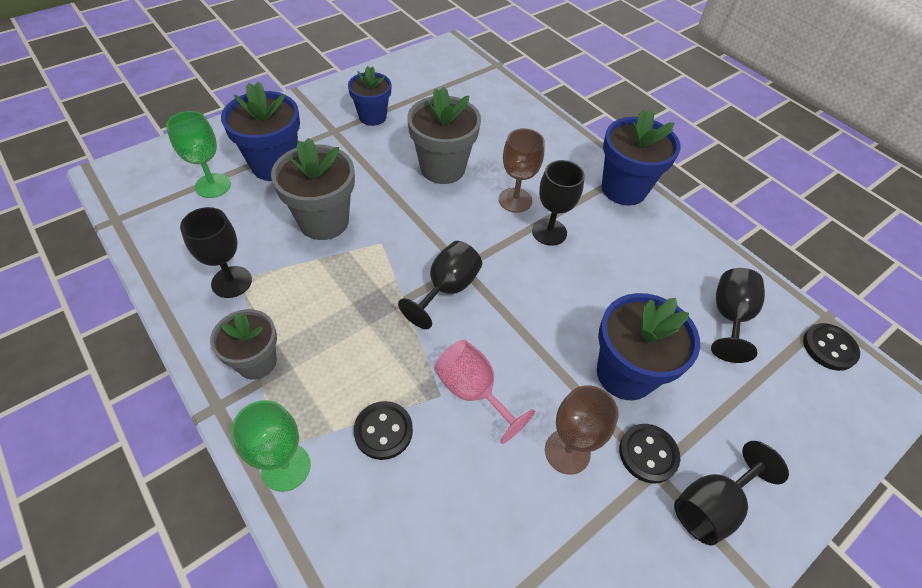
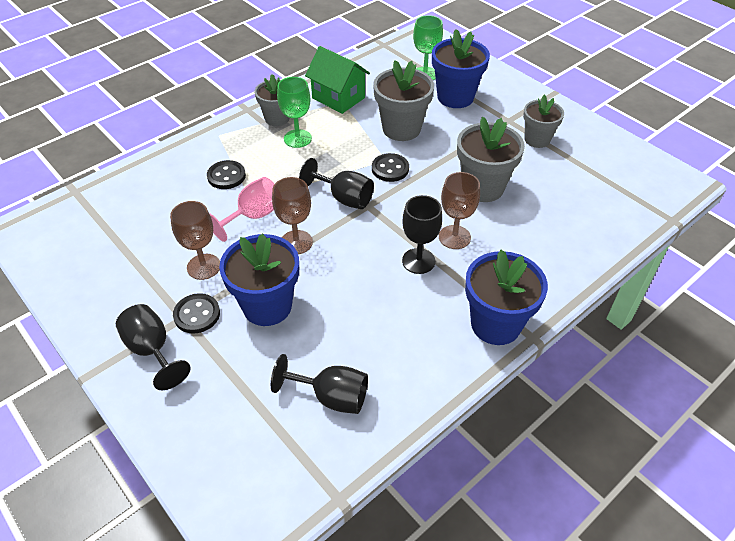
camera: 90 degrees right, 5 degrees down
(231, 282) = (338, 98): black goblet -> green house
(286, 467) = (207, 140): green goblet -> green goblet (297, 138)
(372, 117) = (537, 139): blue flower pot -> grey flower pot
(522, 342) = (296, 242): none -> brown goblet
(829, 348) = (297, 487): black button -> black button (390, 169)

